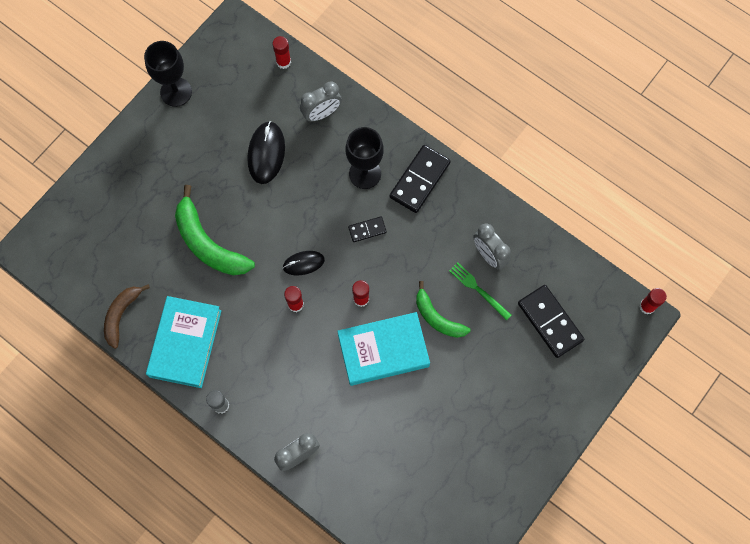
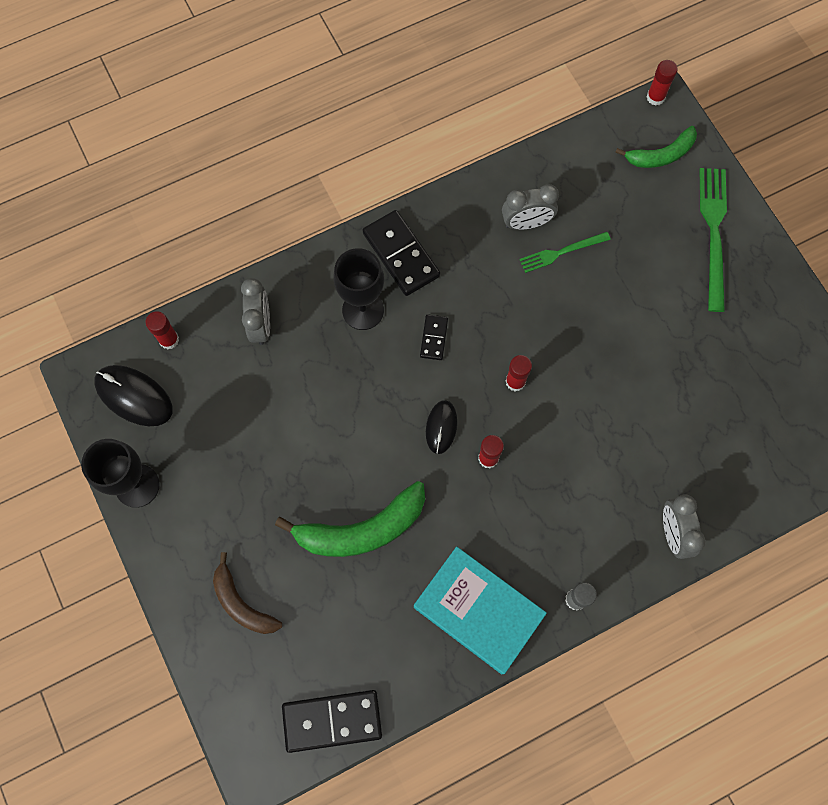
camera: 65 degrees left, 0 degrees up
(121, 315) = (405, 677): brown banana -> brown banana (242, 603)
(266, 153) = (279, 411): black mouse -> black mouse (134, 396)
(383, 350) = (588, 384): turquoise book -> none
(437, 317) = (575, 309): green banana -> green banana (661, 155)
(550, 322) = (631, 197): black domino -> black domino (332, 721)
(552, 395) = (713, 233): none -> green fork

